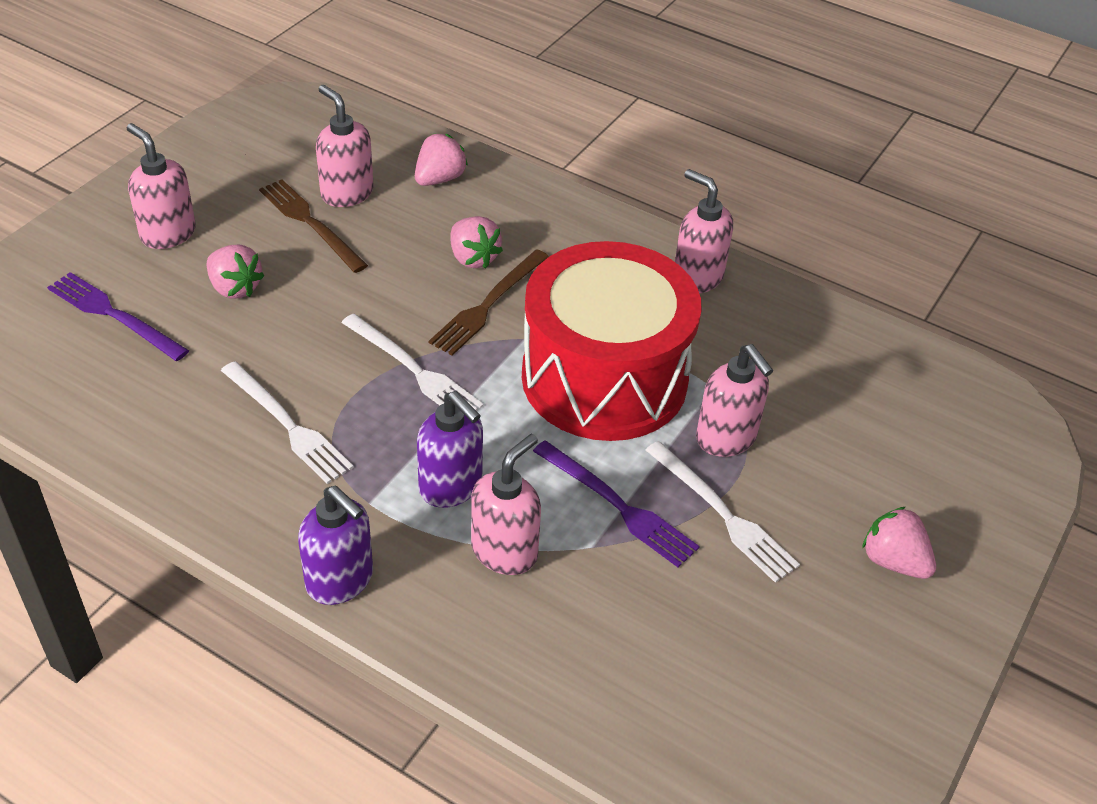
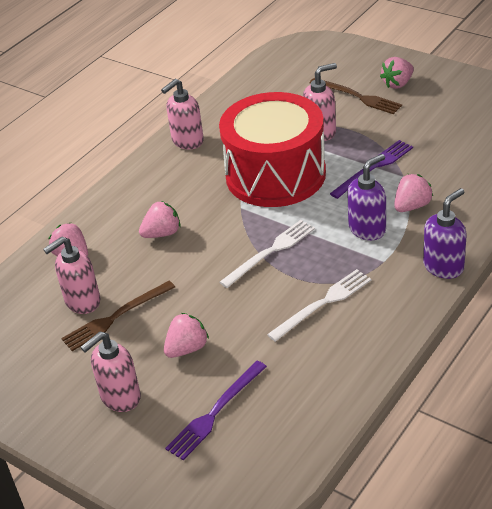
camera: 80 degrees left, 5 degrees down
(488, 304) = (209, 224): brown fork -> brown fork (357, 97)
(505, 551) = (412, 206): pink soap dispenser -> pink strawberry
(723, 514) = (375, 133): white fork -> none

